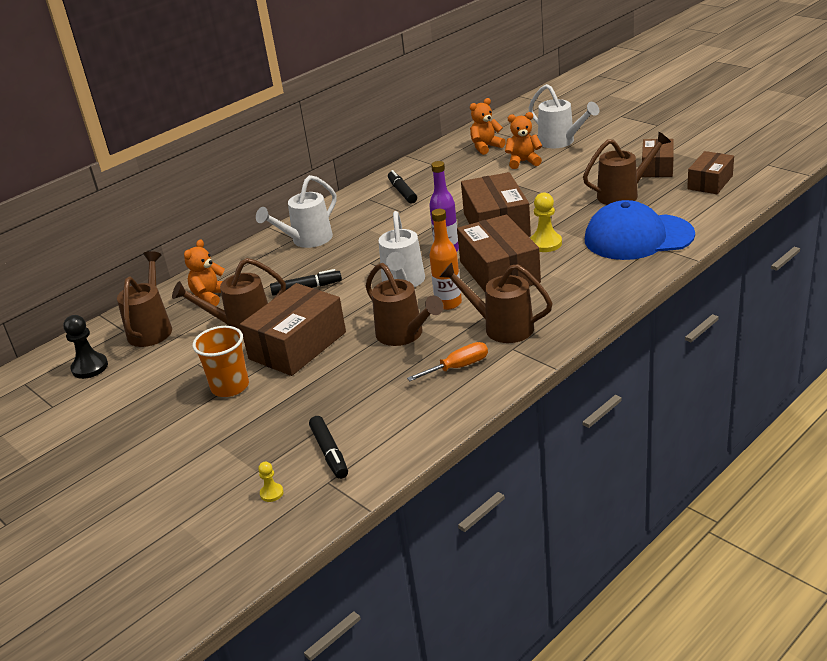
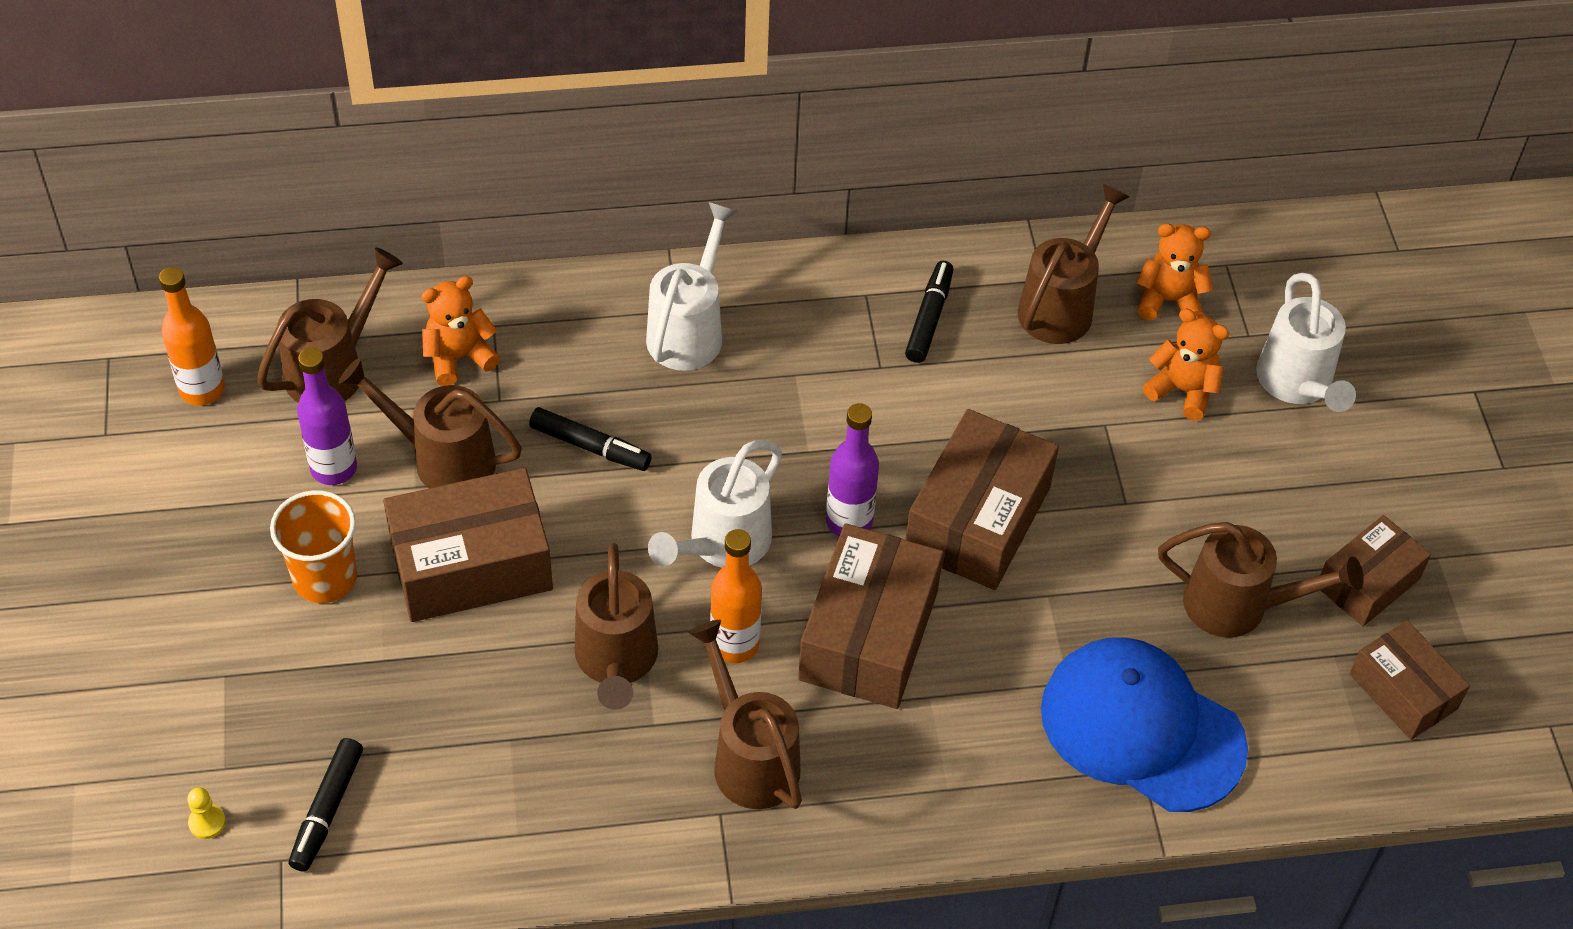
camera: 30 degrees right, 20 degrees up
(90, 367) = (202, 390): black pawn -> orange bottle
(191, 354) = (334, 468): none -> purple bottle
(307, 240) = (689, 330): white watering can -> white watering can turned 120 degrees clockwise
(448, 166) = (1061, 305): none -> brown watering can
(458, 367) = (618, 788): orange screwdriver -> none
(545, 243) = (997, 626): yellow pawn -> none
(710, 182) = (1403, 691): brown box -> brown box turned 75 degrees clockwise

